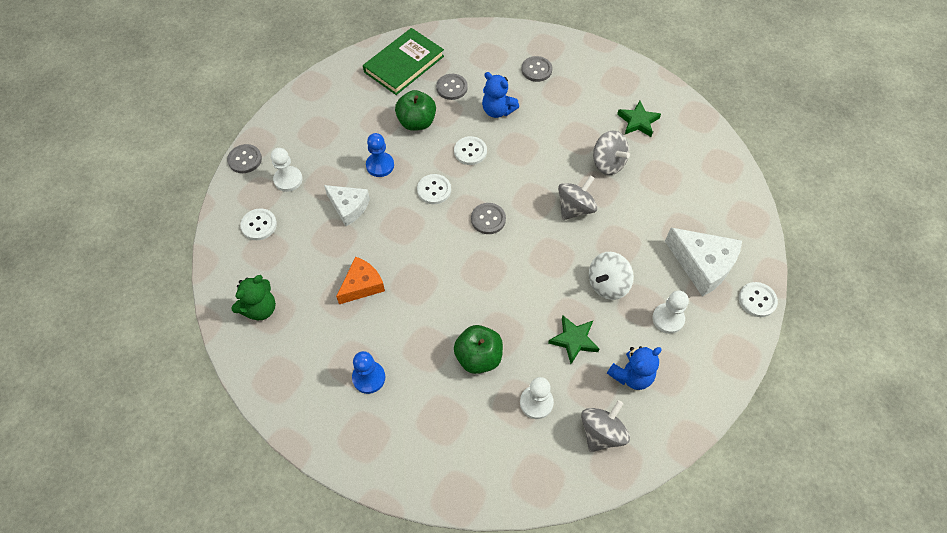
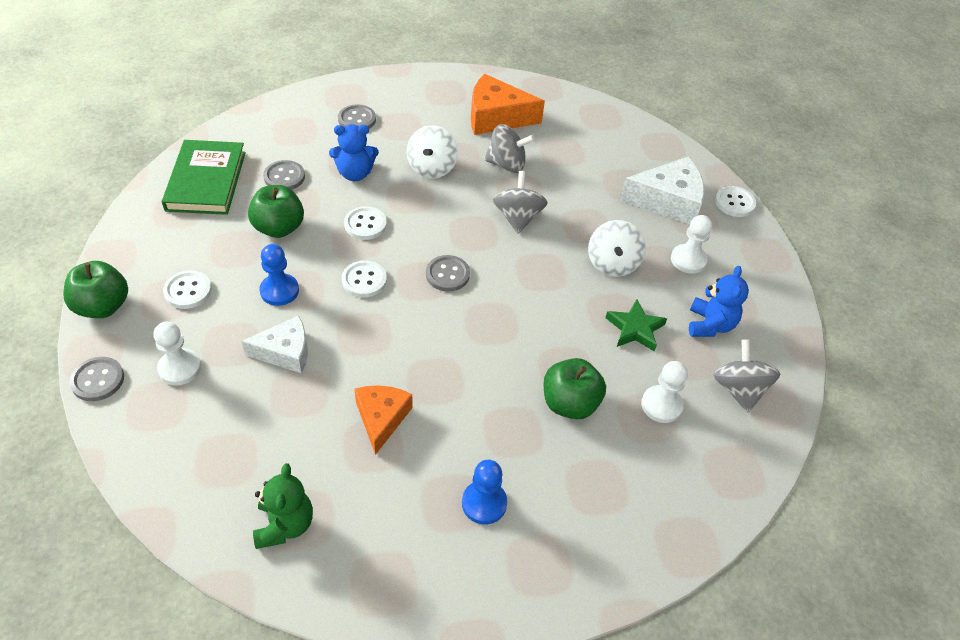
camera: 45 degrees left, 10 degrees down
(259, 225) = (190, 438): white button -> white button (188, 291)
(282, 116) = (103, 306): none -> green apple
(552, 135) = (432, 168): none -> white spinning top
(638, 121) = (496, 117): green star -> orange cheese

